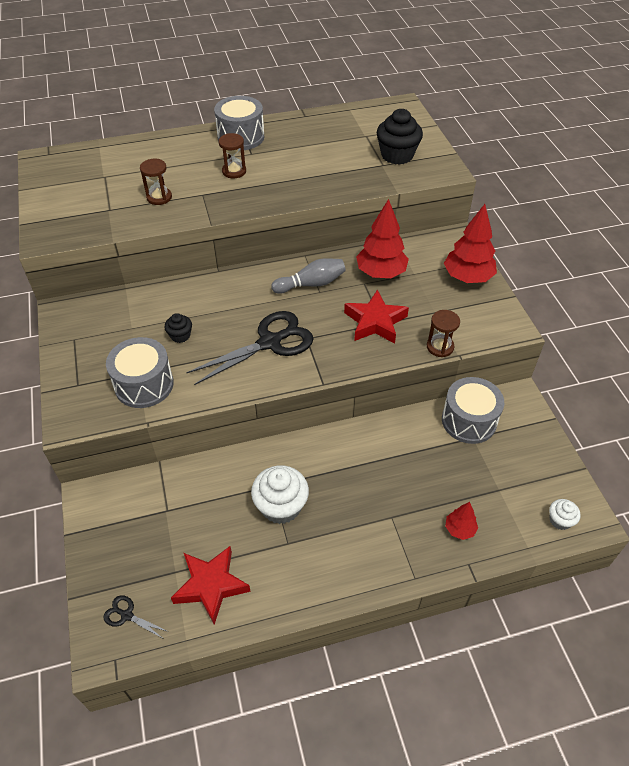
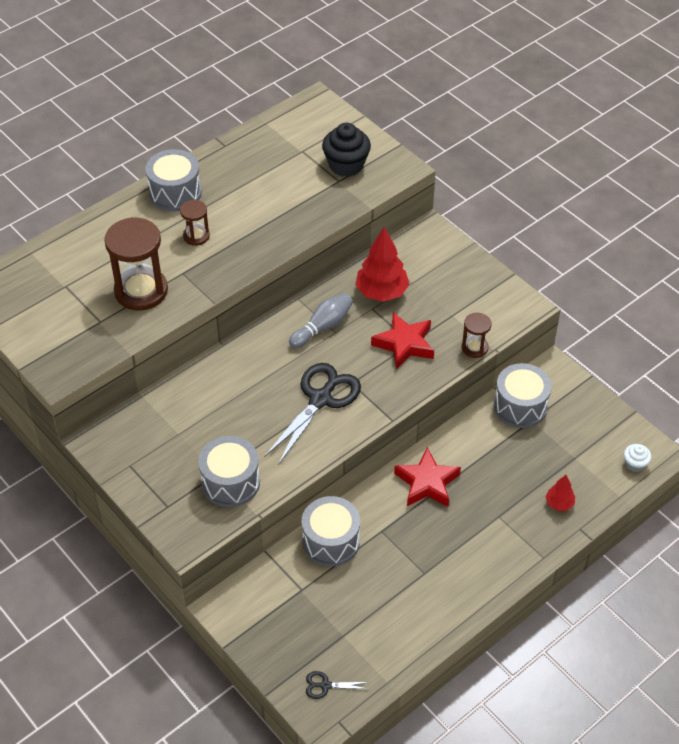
camera: 25 degrees left, 0 degrees up
(159, 197) = (141, 291): brown hourglass -> brown hourglass, size x1.96
(180, 336) = (232, 424): black cupcake -> none
(211, 585) = (381, 633): red star -> red star (427, 483)
(221, 476) = (331, 541): none -> grey drum
(281, 506) = (400, 545): white cupcake -> none
(467, 277) = (463, 269): red tree -> none

